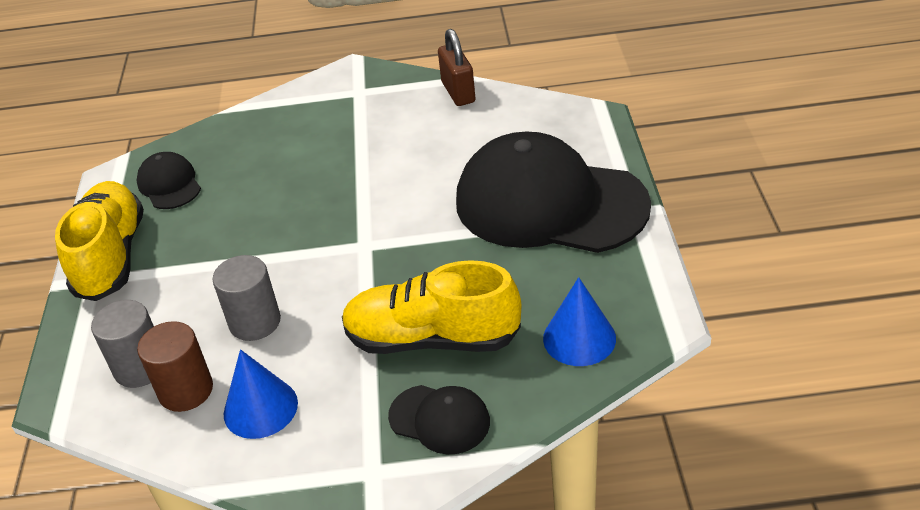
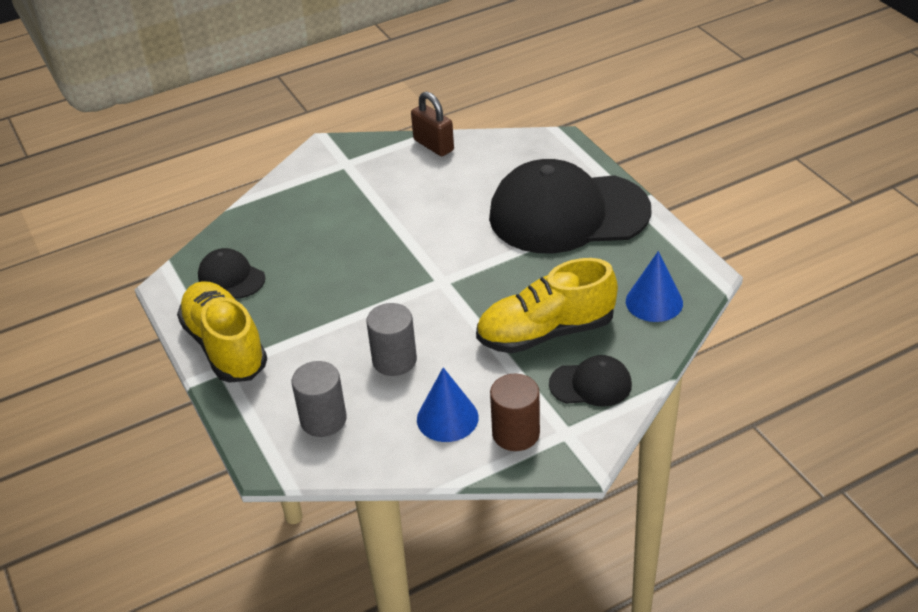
camera: 25 degrees left, 0 degrees up
(186, 390) = (376, 424): brown cylinder -> brown cylinder (516, 433)

